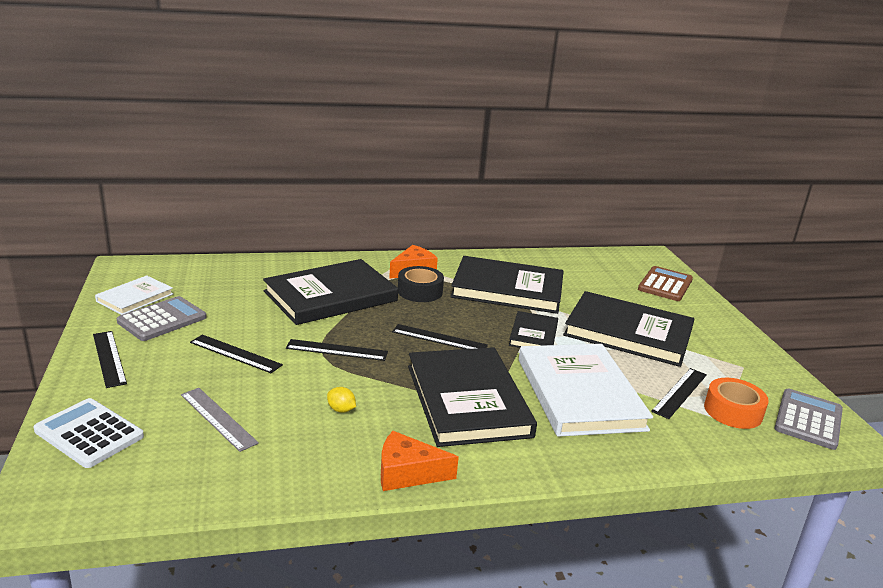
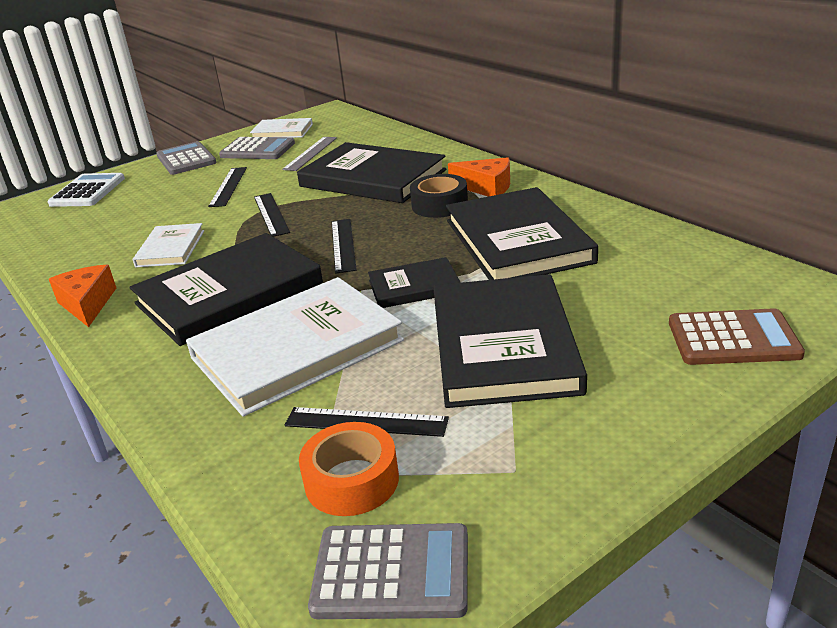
camera: 70 degrees right, 5 degrees up
(109, 358) = (186, 159): black ruler -> grey calculator
(218, 418) = (129, 215): grey ruler -> grey ruler (310, 153)
(341, 410) = (170, 248): yellow lemon -> white book

